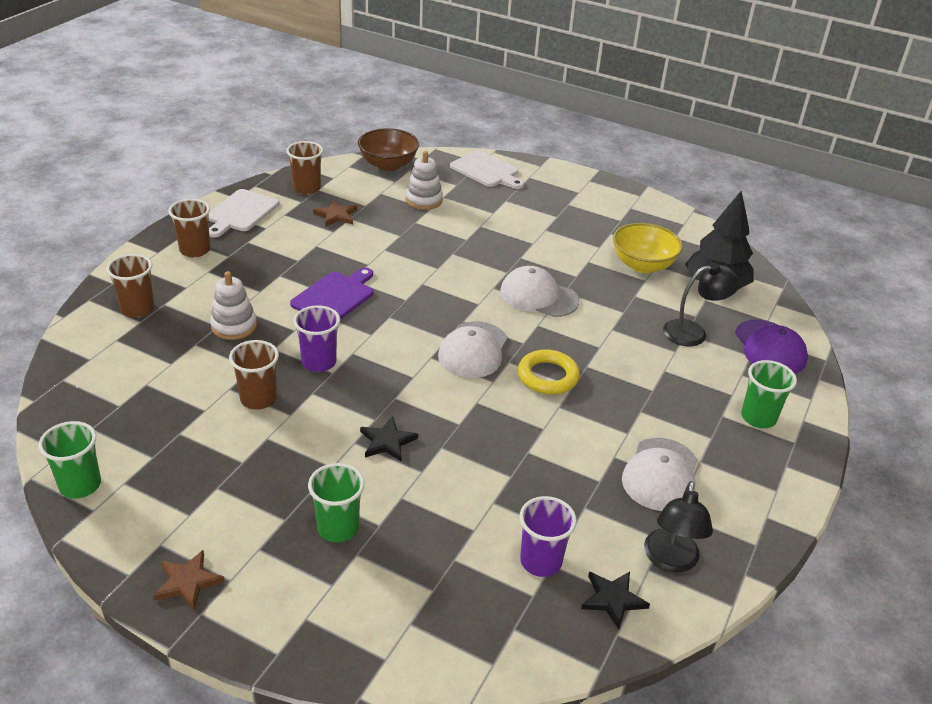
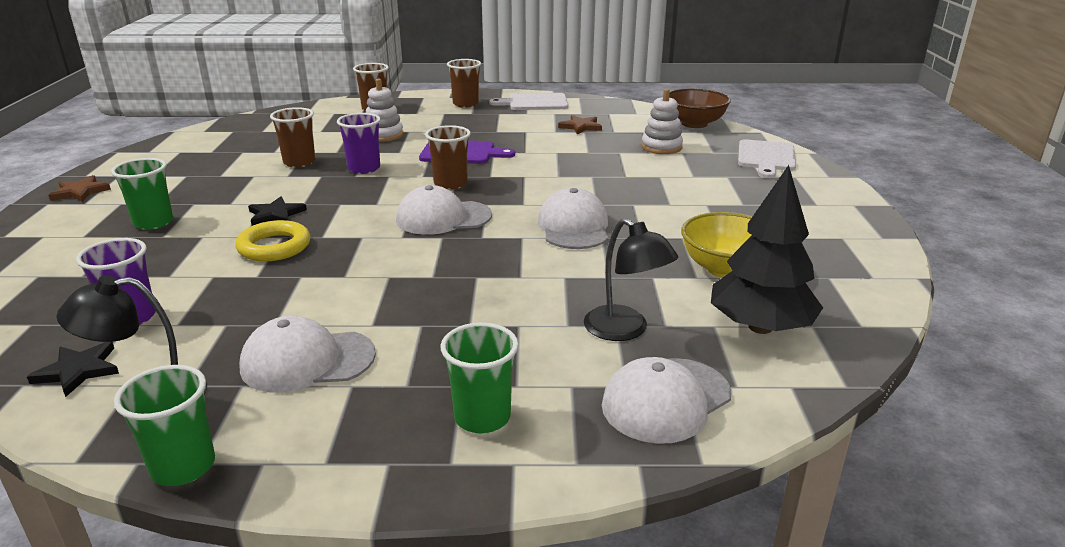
camera: 65 degrees right, 10 degrees down
(80, 485) = (172, 142): green cup -> green cup (183, 467)
(307, 188) = (603, 110): brown cup -> brown cup (450, 184)
(548, 376) = (436, 260): yellow ring -> yellow ring (274, 247)
(770, 348) = (666, 400): purple cap -> white cap

